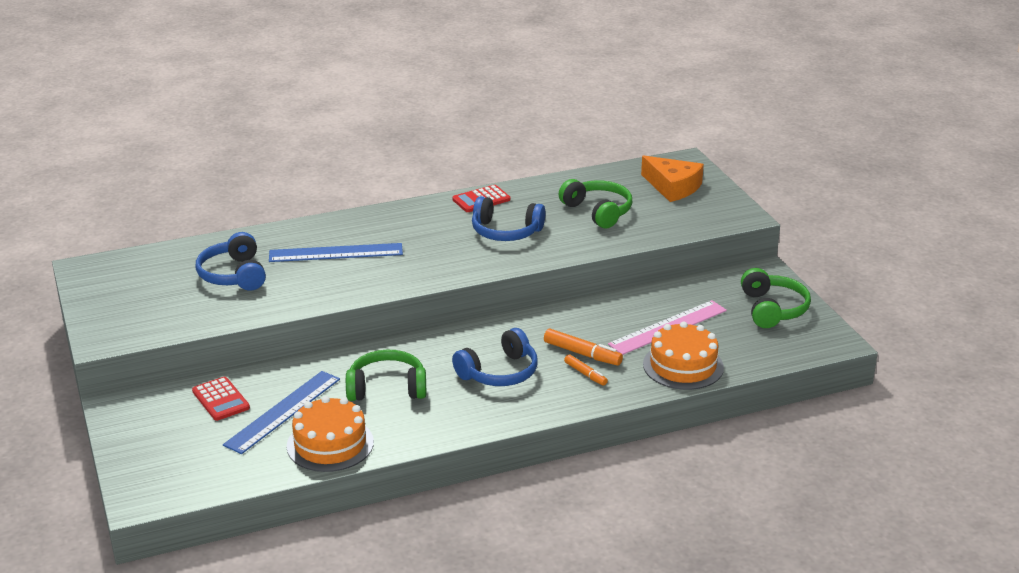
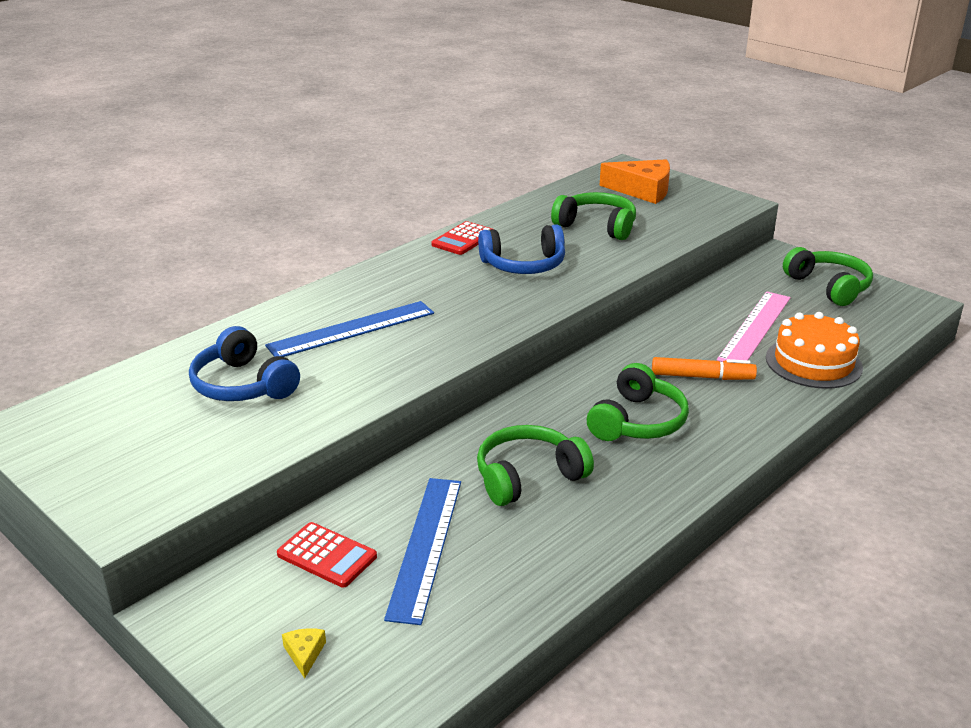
camera: 25 degrees left, 0 degrees up
(165, 449) = (304, 654): none -> yellow cheese
(330, 444) = (526, 571): orange cake -> none
(499, 372) = (637, 421): blue headphones -> green headphones
(585, 374) = (729, 398): orange marker -> none

